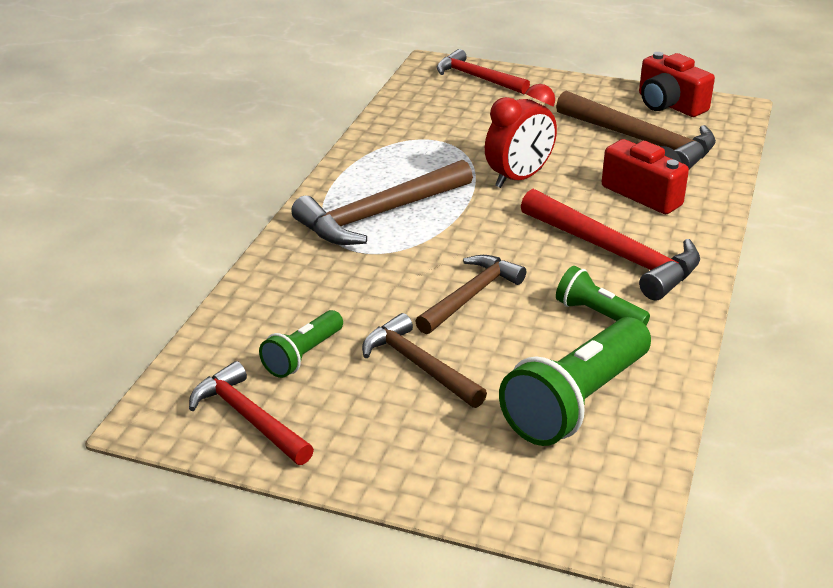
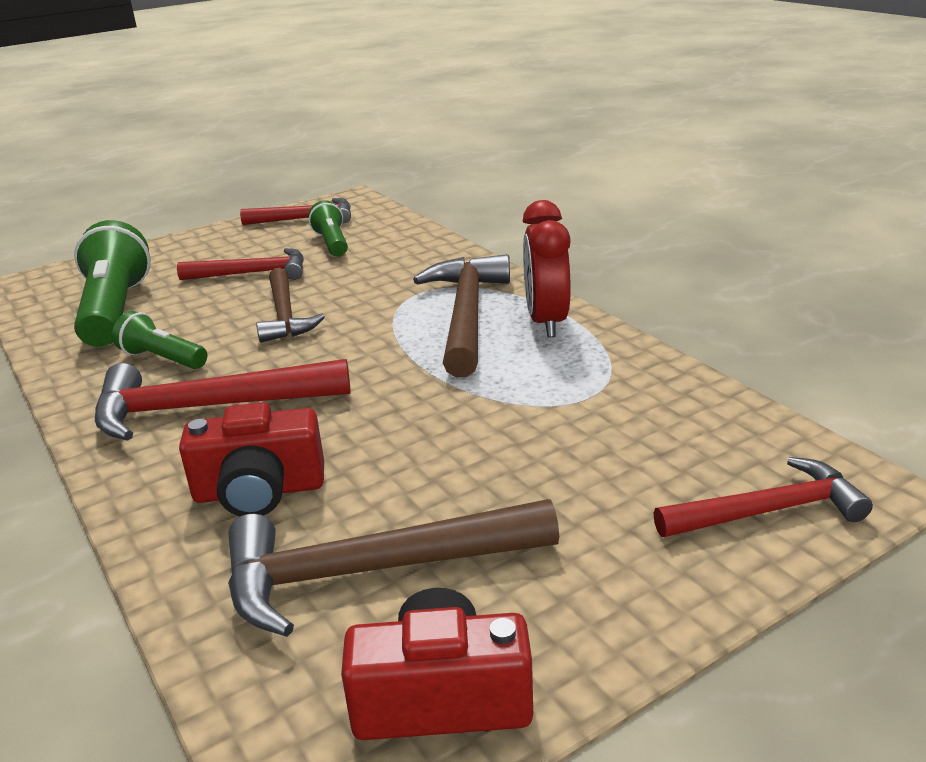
camera: 130 degrees right, 5 degrees down
(419, 365) = (253, 273): brown hammer -> red hammer
(518, 178) = (423, 415): red clock -> red clock (546, 322)
(598, 314) = (163, 359): green flashlight -> green flashlight turned 135 degrees counterclockwise

